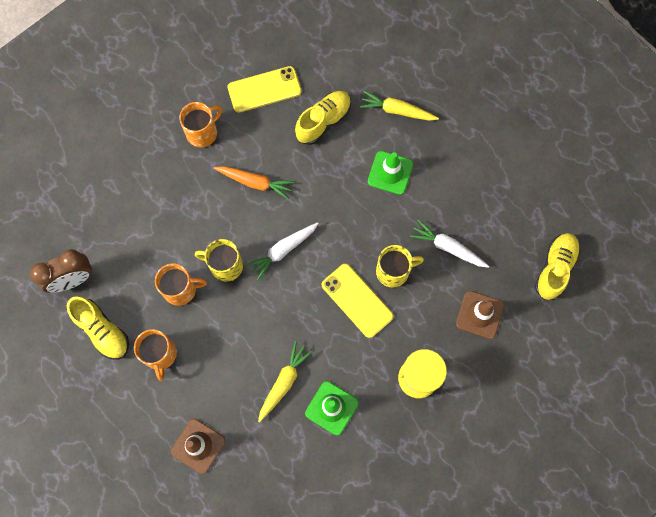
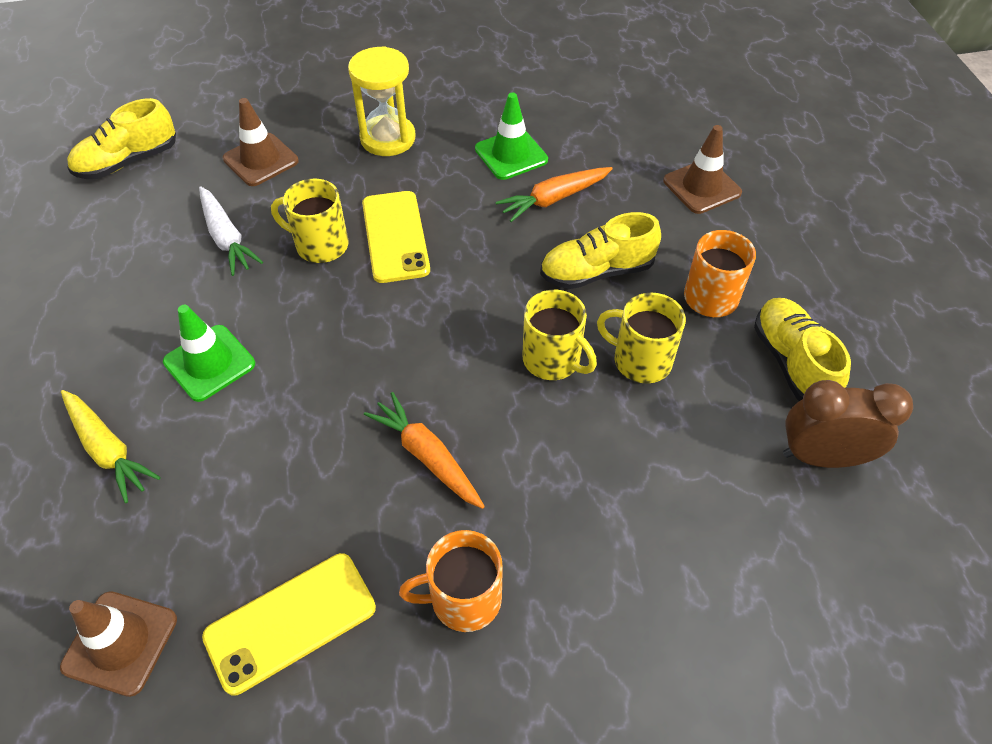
camera: 150 degrees left, 20 degrees down
(181, 289) = (640, 360): orange mug -> yellow mug
(264, 89) = (290, 622): yellow phone -> yellow phone turned 45 degrees counterclockwise
(283, 250) = (452, 338): white carrot -> none
(284, 382) = (554, 199): yellow carrot -> orange carrot
(322, 50) = (120, 643): none -> brown traffic cone
(323, 121) = (237, 498): yellow shoe -> yellow shoe (596, 271)

